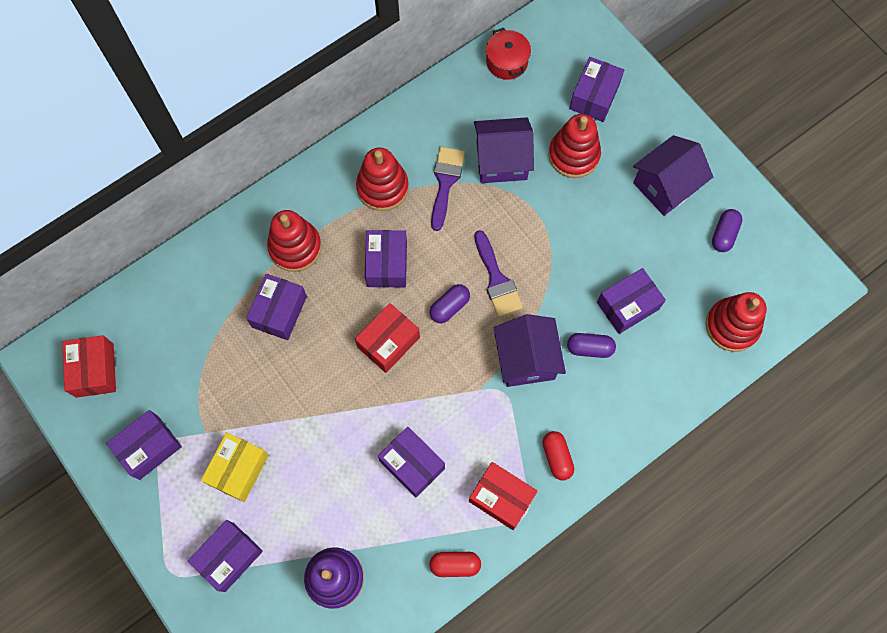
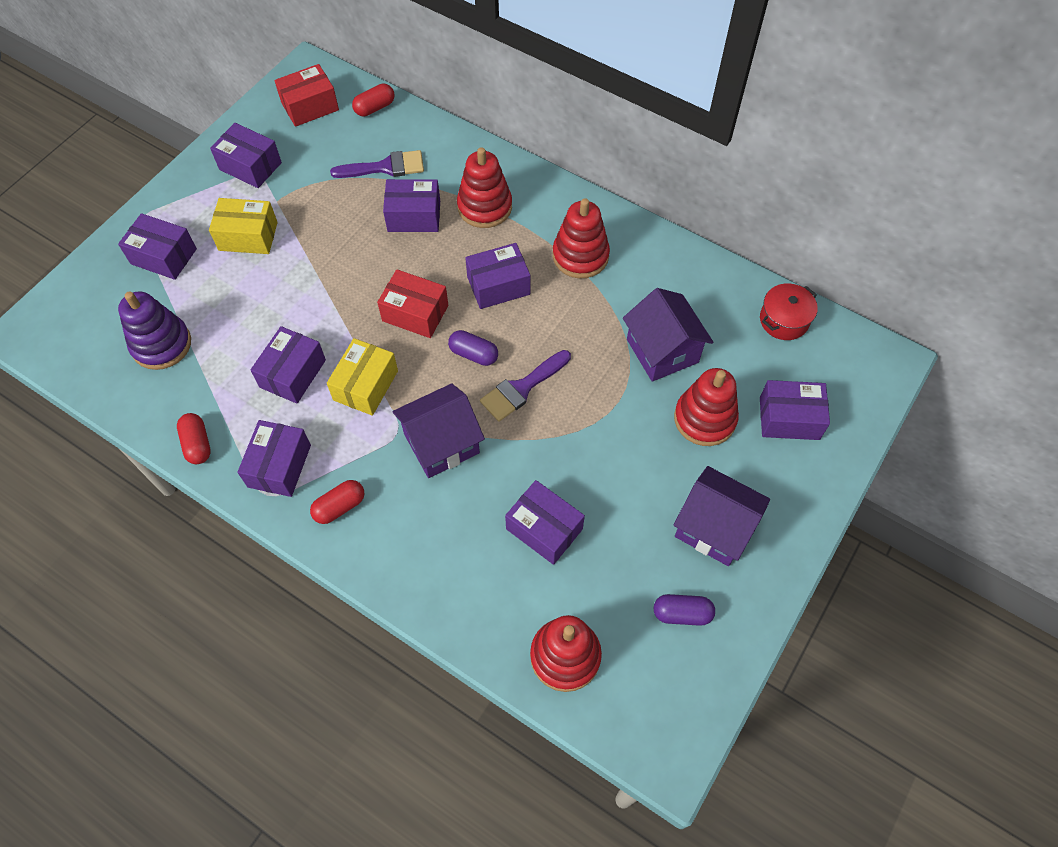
camera: 70 degrees right, 10 degrees down
(126, 308) = (375, 108): none -> red capsule
(445, 182) = (612, 308): purple brush -> purple brush (385, 167)
(447, 405) = (365, 385): none -> yellow box
(501, 498) = (279, 466): red box -> purple box
(589, 348) = (477, 503): purple capsule -> none

